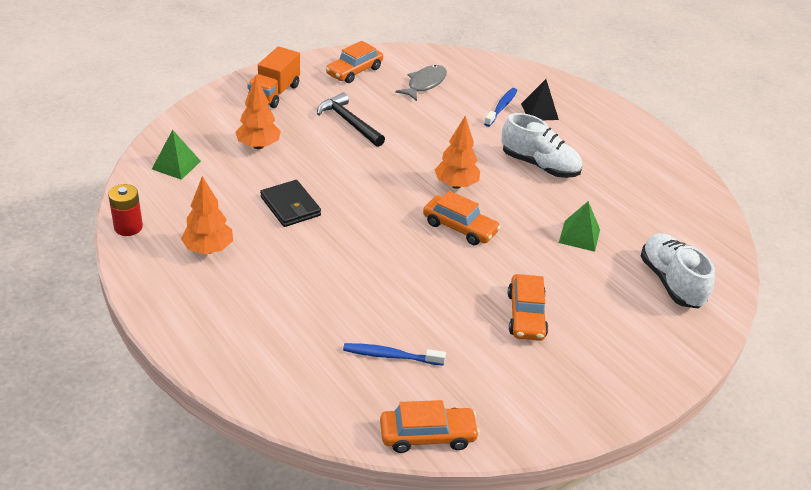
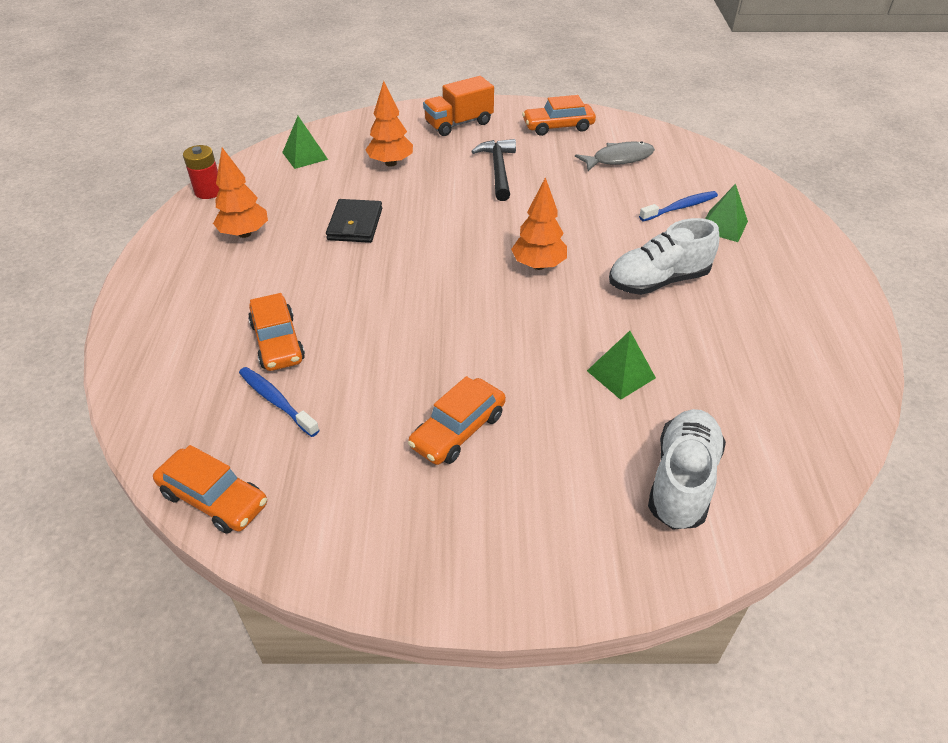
camera: 40 degrees right, 5 degrees up
(459, 227) = (492, 308): orange car -> orange car (277, 342)
(539, 111) = (723, 226): black pyramid -> green pyramid
(539, 165) = (658, 281): white shoe -> white shoe turned 90 degrees clockwise

